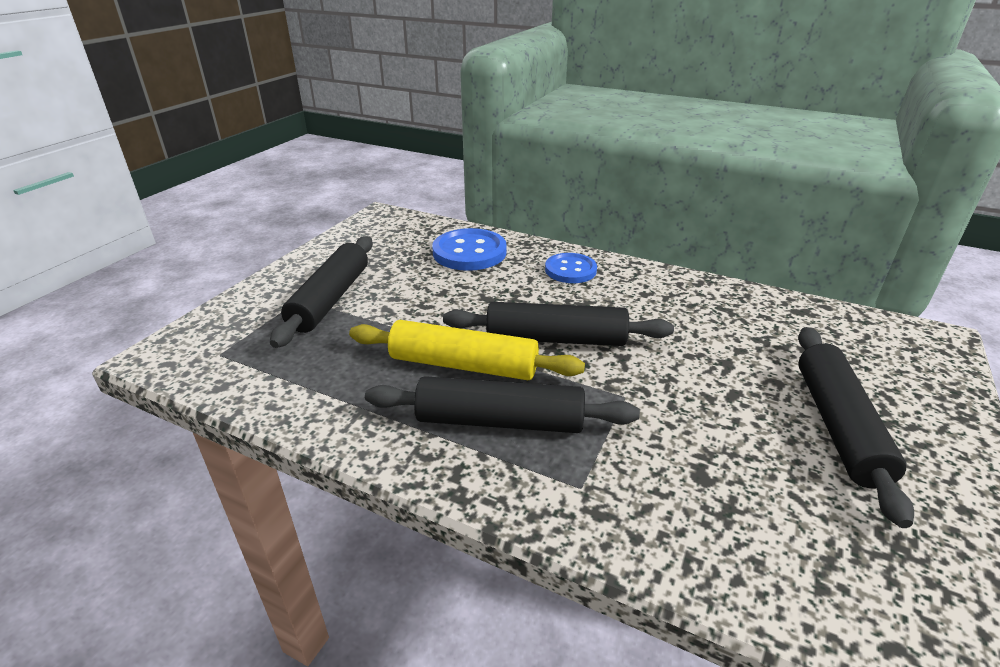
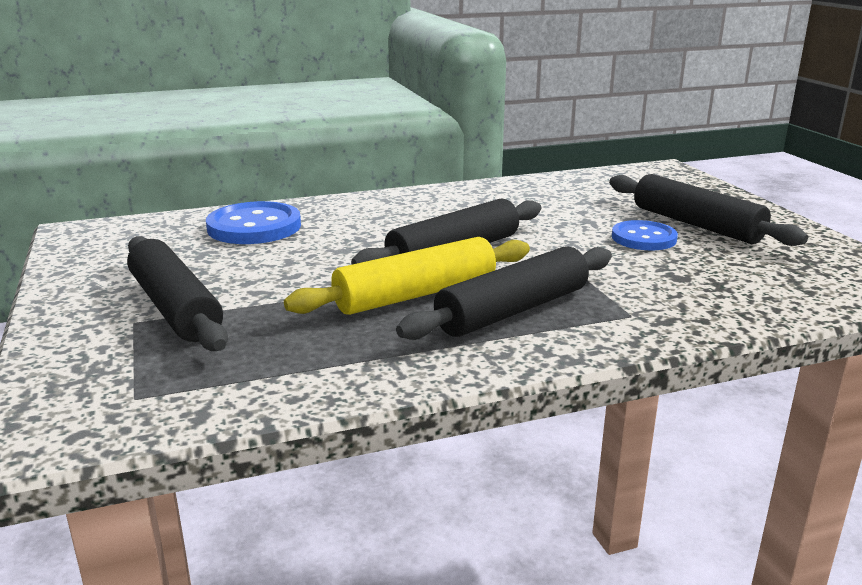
camera: 45 degrees left, 10 degrees down
(570, 270) = (376, 209): blue button -> blue button (643, 238)

